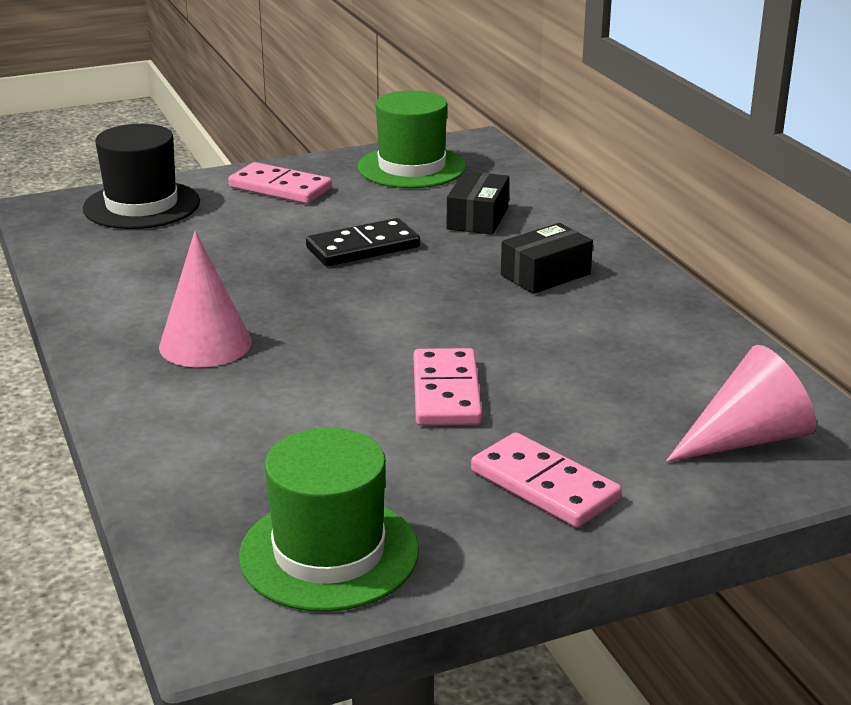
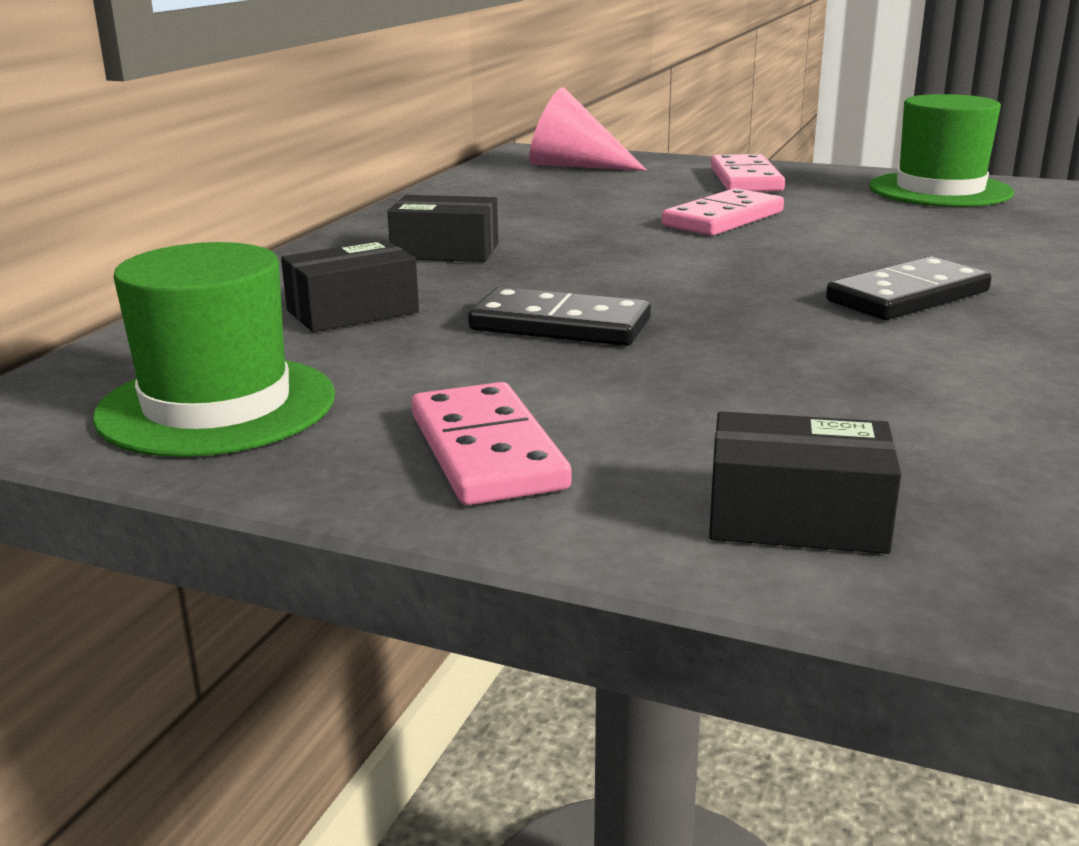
camera: 135 degrees left, 5 degrees down
(142, 205) = (797, 517): black hat -> black box
(205, 344) = (908, 296): pink cone -> black domino

